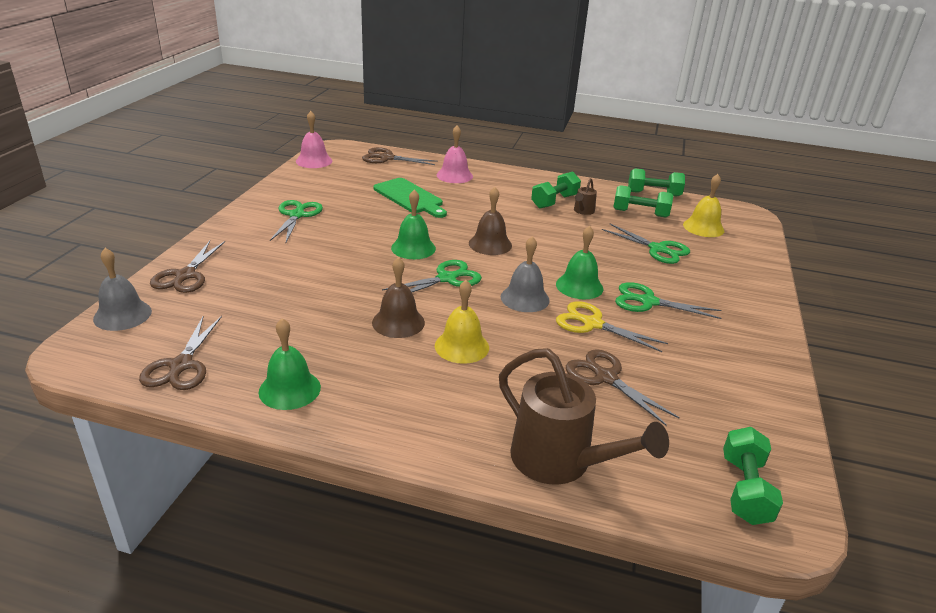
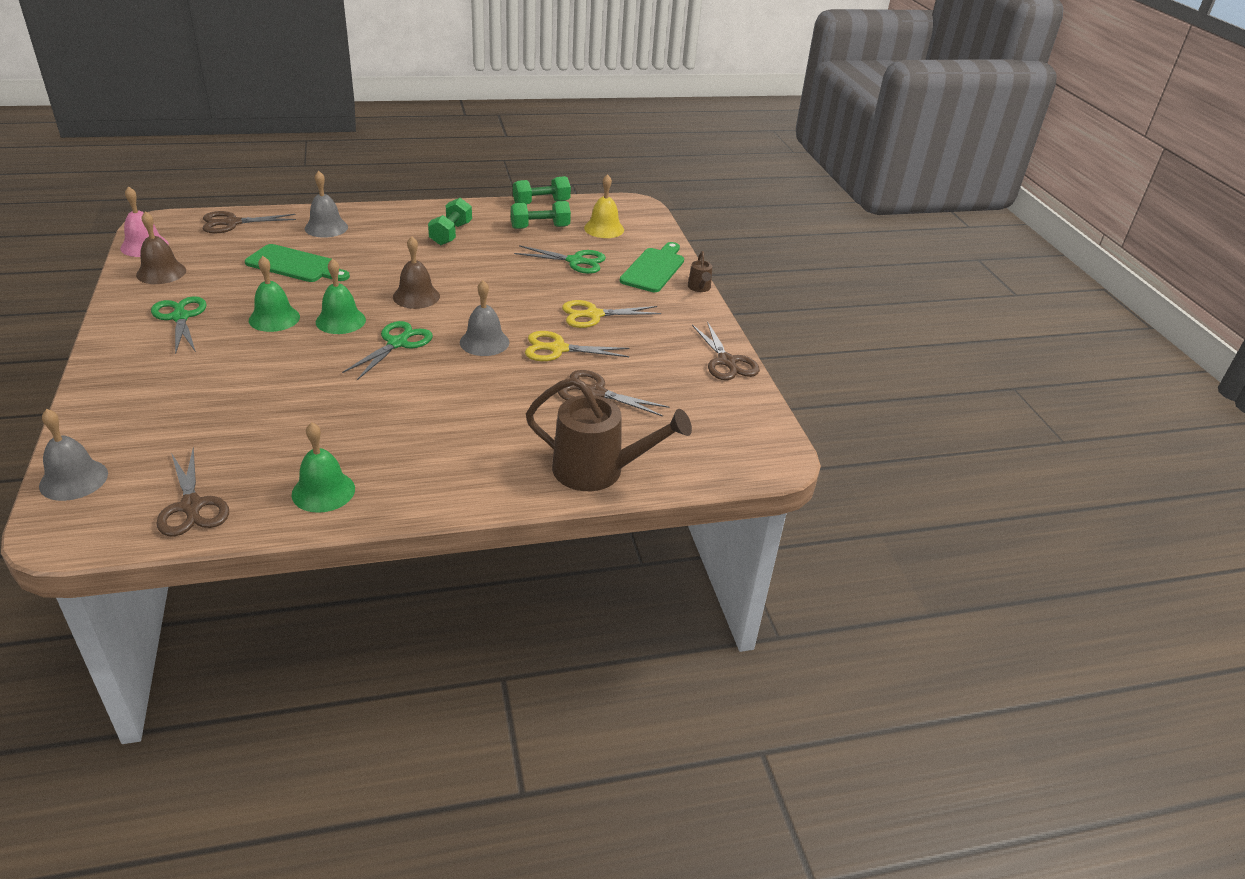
camera: 30 degrees left, 5 degrees up
(185, 276) = (108, 419): brown scissors -> brown scissors (727, 362)
(398, 322) = (381, 399): brown bell -> brown bell (161, 272)
(454, 175) = (326, 227): pink bell -> grey bell
(461, 346) = (456, 403): yellow bell -> none
(579, 286) = (526, 317): green bell -> green bell (274, 318)
(583, 211) = (485, 238): brown watering can -> brown watering can (699, 288)
(647, 301) = (593, 315): green scissors -> yellow scissors
(737, 274) = (654, 269): none -> green cutting board
(745, 490) = (739, 445): green dumbbell -> none

